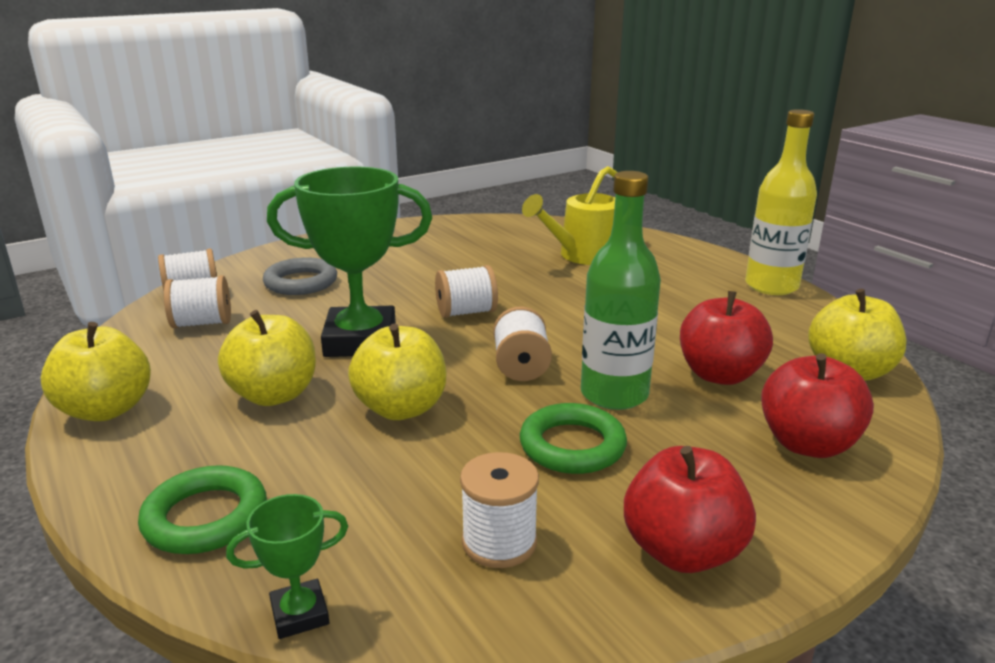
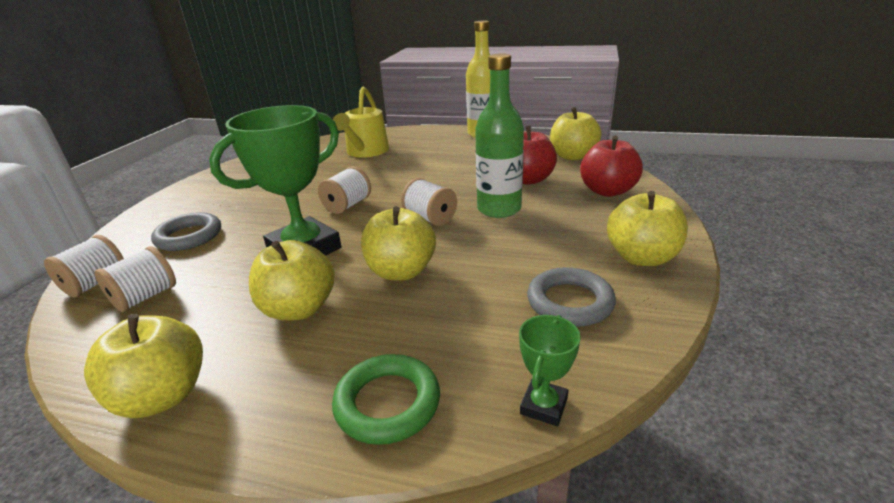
camera: 40 degrees left, 5 degrees up
(499, 542) = (570, 302): white spool -> grey ring
(572, 446) = (522, 241): green ring -> none
(682, 551) = (641, 257): red apple -> yellow apple

